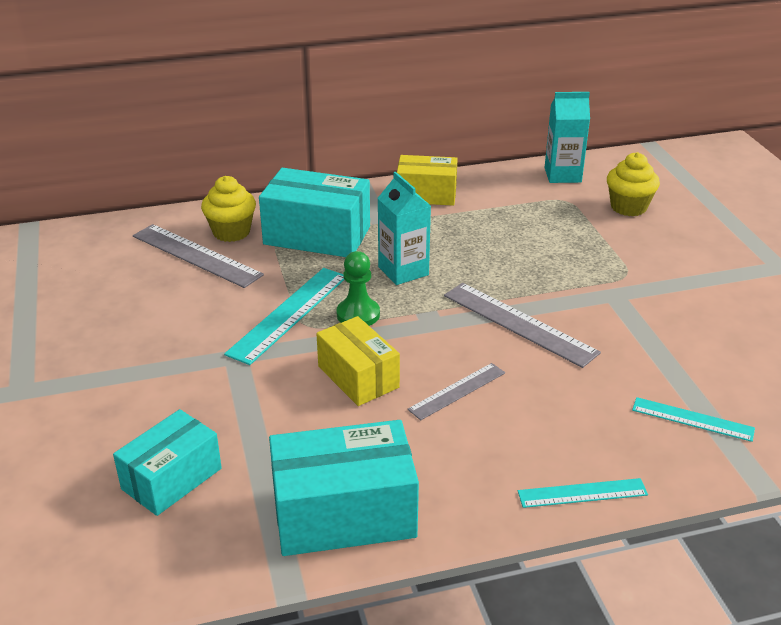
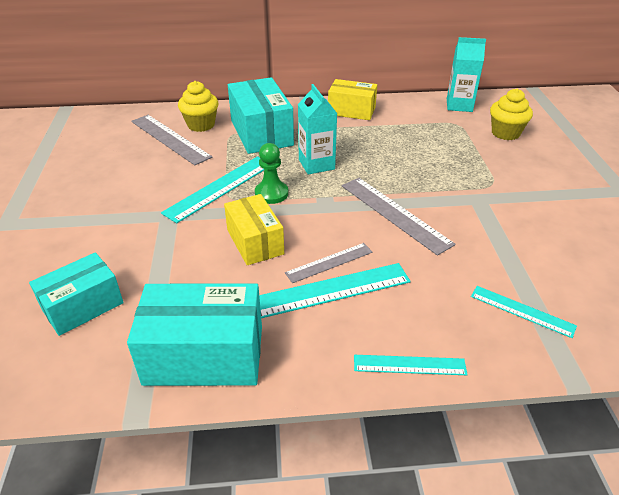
camera: 10 degrees right, 5 degrees up
(317, 235) = (261, 133): turquoise box -> turquoise box turned 45 degrees clockwise
(469, 423) = (331, 290): none -> turquoise ruler

